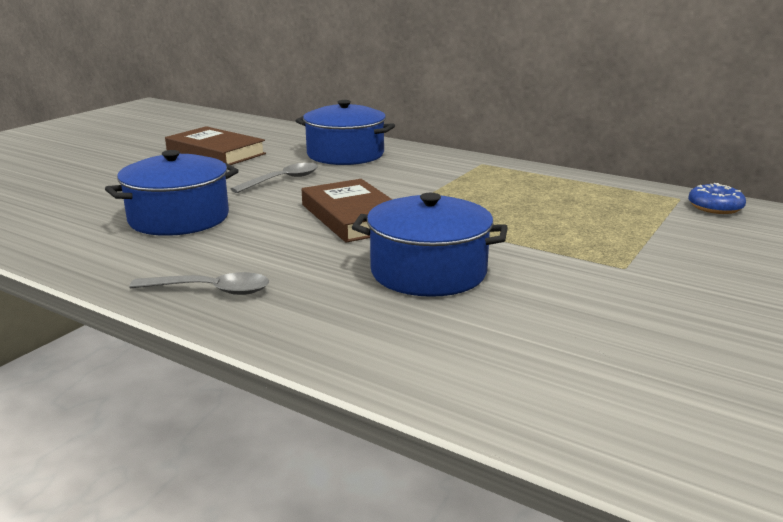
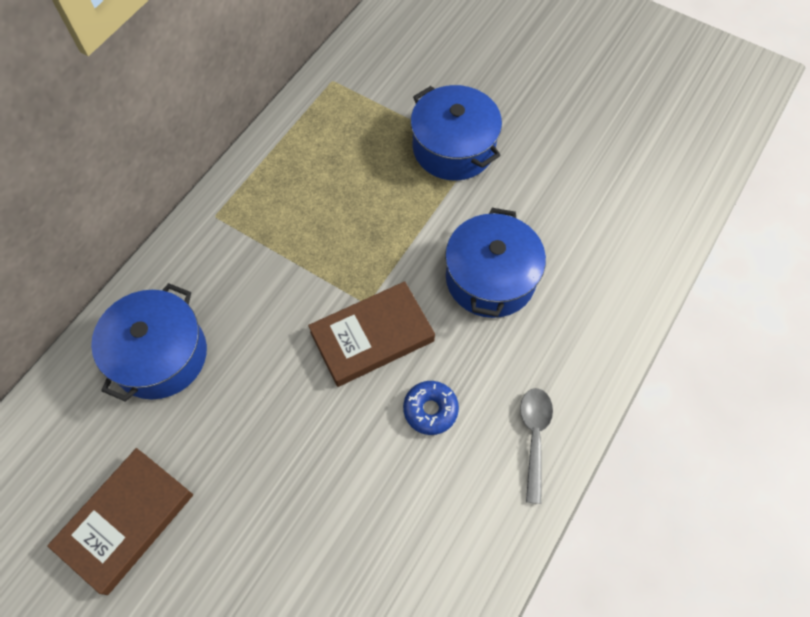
camera: 90 degrees left, 40 degrees up
(179, 218) = (372, 506): blue pot -> blue pot (453, 148)
(282, 180) = (253, 417): grey spoon -> none
(715, 207) = (355, 64): blue donut -> blue donut (430, 410)

